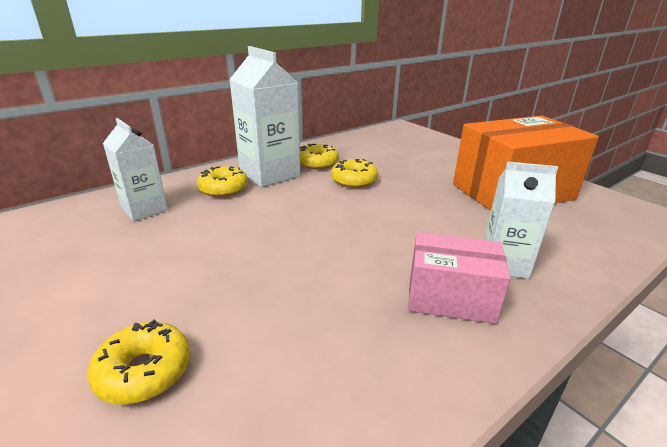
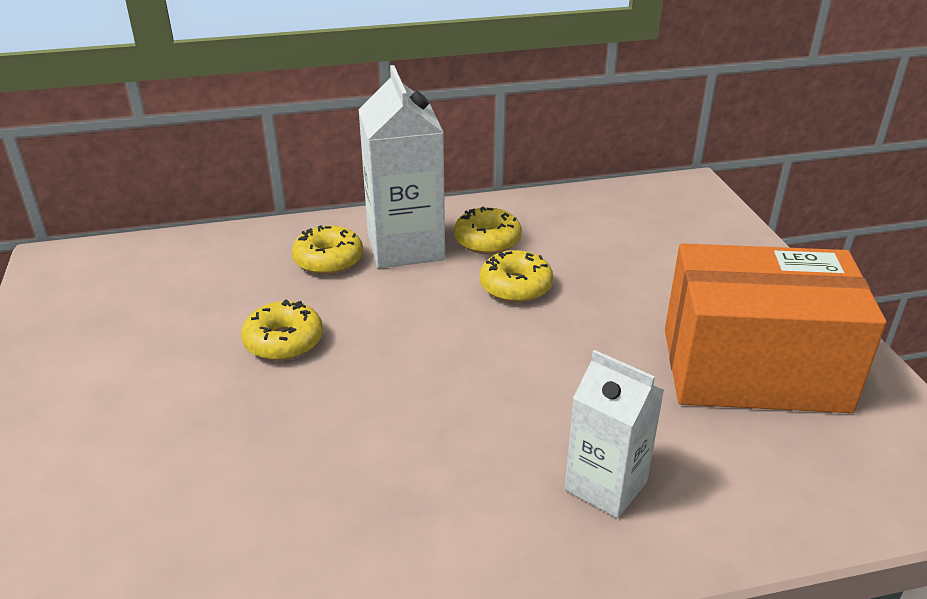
camera: 25 degrees right, 5 degrees up
(144, 209) = (218, 272): white carton -> none
(144, 371) = (112, 481): yellow donut -> yellow donut (284, 341)
(450, 297) = (484, 508): pink box -> none

